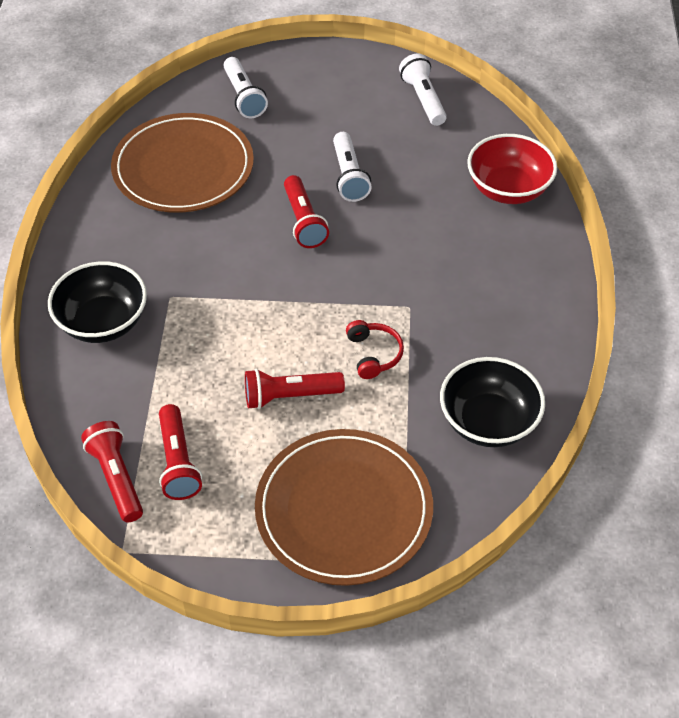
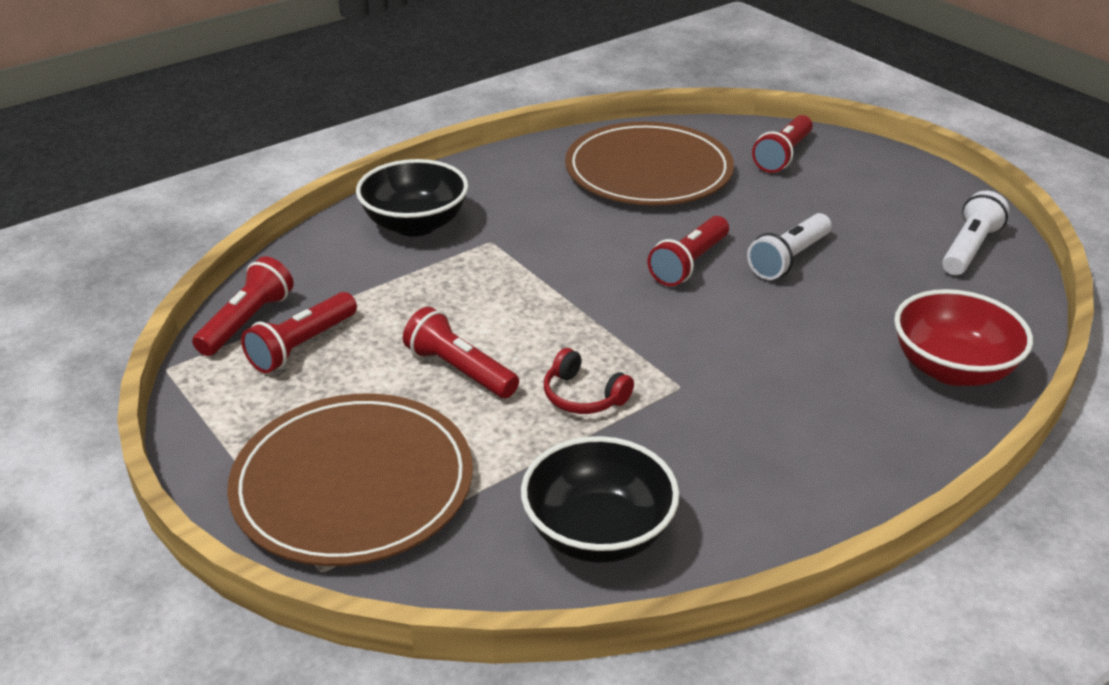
camera: 50 degrees right, 15 degrees down
(244, 97) = (783, 155): white flashlight -> red flashlight
(373, 354) = (583, 396): red headphones -> red headphones turned 90 degrees clockwise

